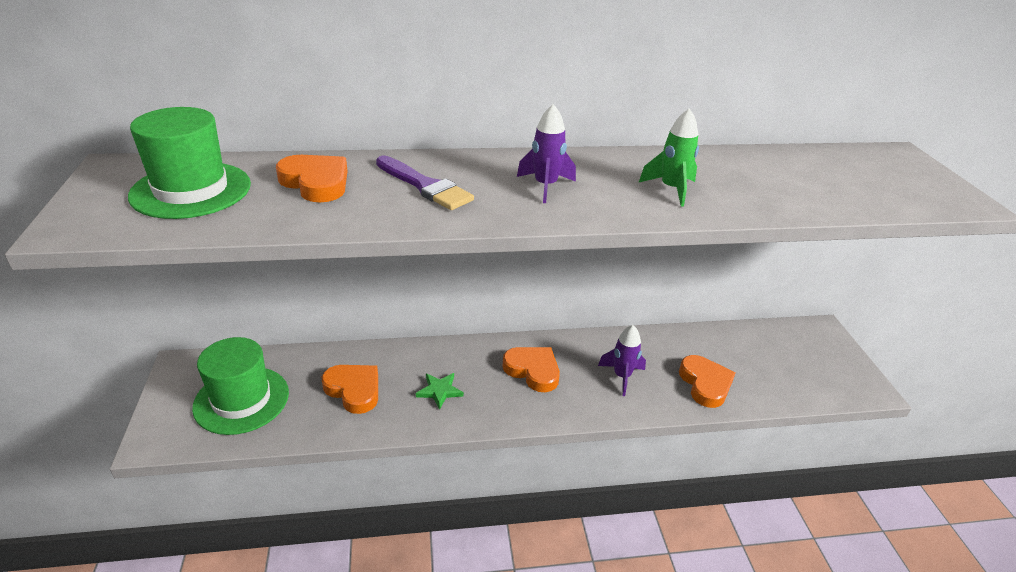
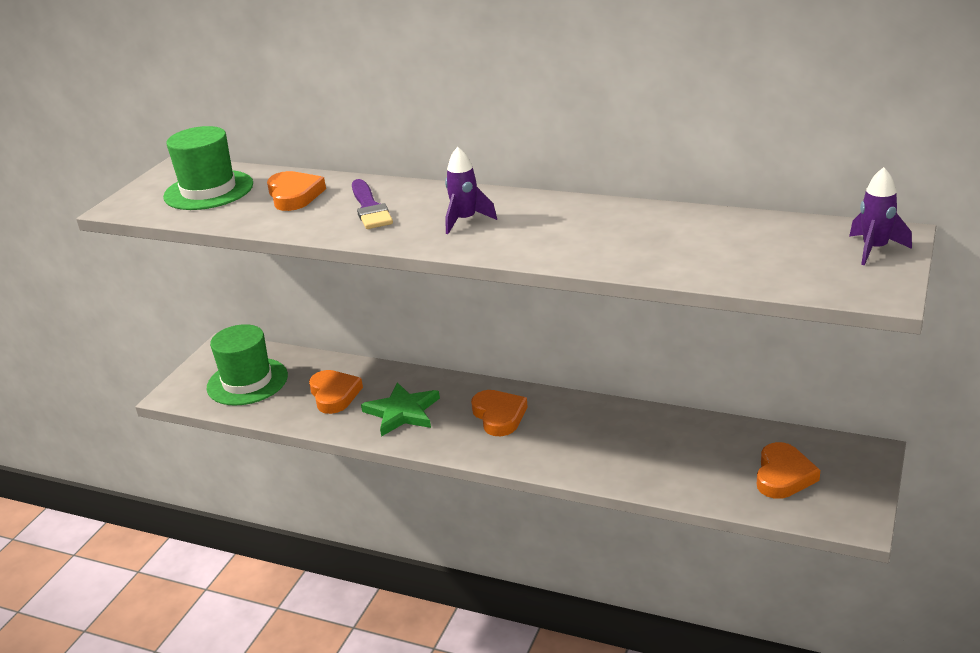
camera: 35 degrees right, 5 degrees down
(439, 391) = (402, 412): green star -> green star, size x1.71
(622, 376) = (581, 441): purple rocket -> purple rocket (874, 249)
(671, 189) = (574, 238): green rocket -> none
(705, 384) = (663, 468): orange heart -> orange heart (783, 476)

